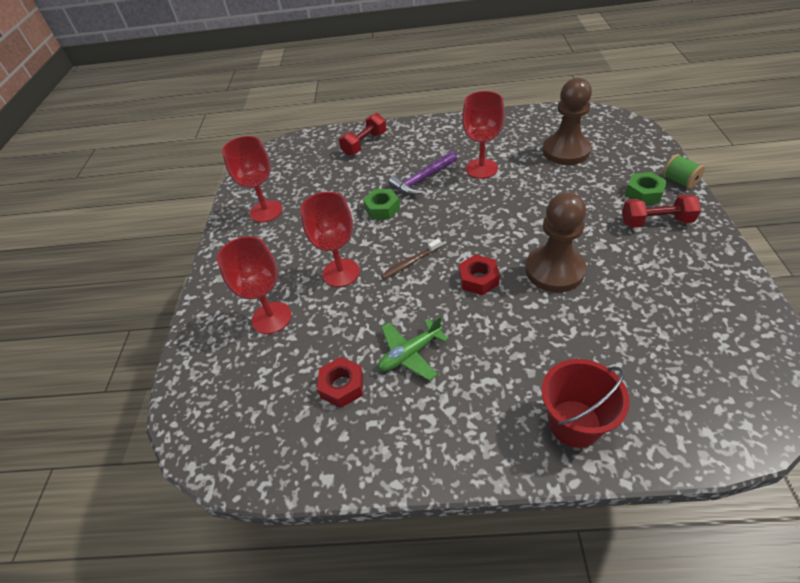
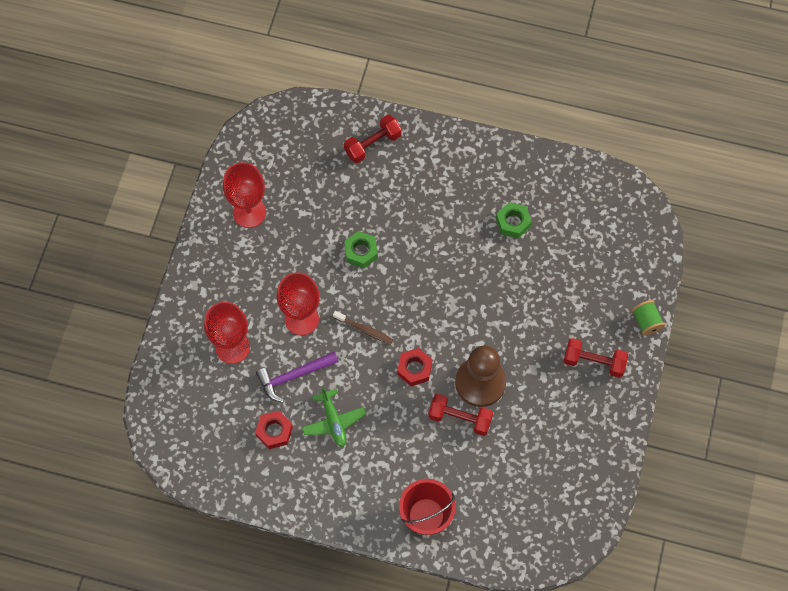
camera: 10 degrees right, 20 degrees up
(410, 263) = (364, 329): brown toothbrush -> brown toothbrush turned 135 degrees counterclockwise
(410, 354) = (333, 421): green plane -> green plane turned 90 degrees counterclockwise
(422, 179) = (413, 225): purple hammer -> purple hammer (294, 376)
(481, 168) = (475, 232): red goblet -> none
(552, 307) = (460, 418): none -> red dumbbell
(566, 151) = (568, 239): brown pawn -> none
(644, 193) = (605, 325): green nut -> green nut (513, 222)

